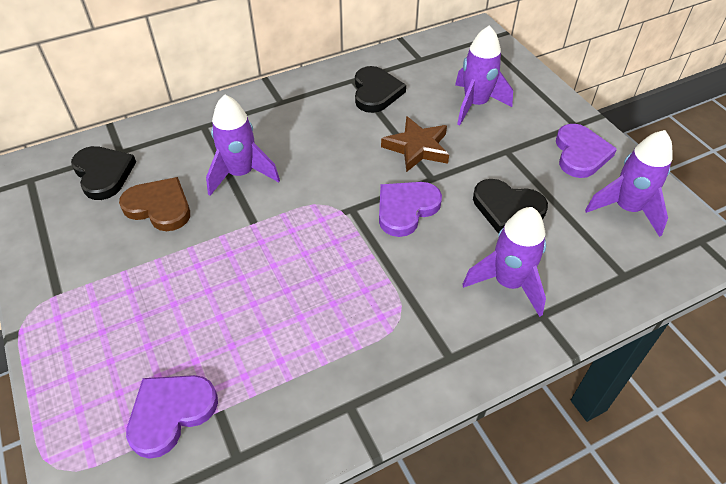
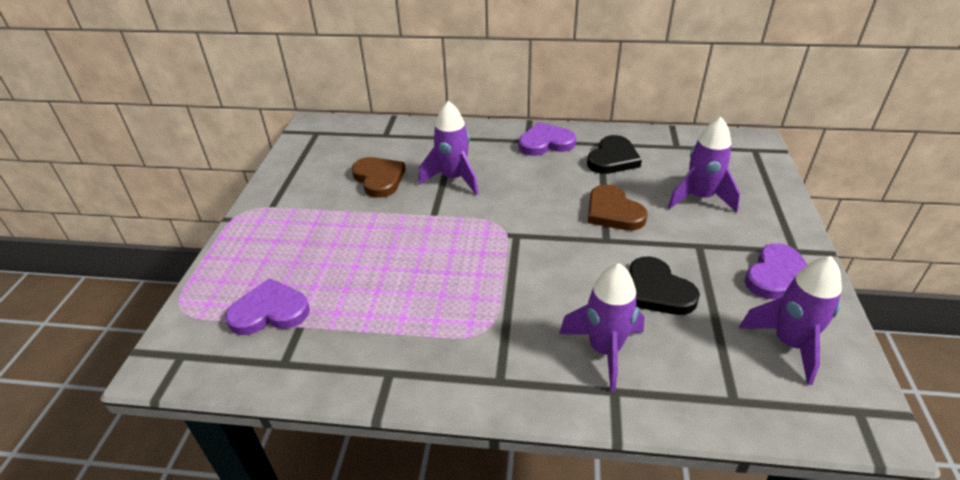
camera: 35 degrees right, 10 degrees down
(103, 174) = (362, 145): black heart -> none
(406, 209) = (562, 253): purple heart -> purple heart (545, 143)
(417, 148) = (613, 212): brown star -> brown heart

